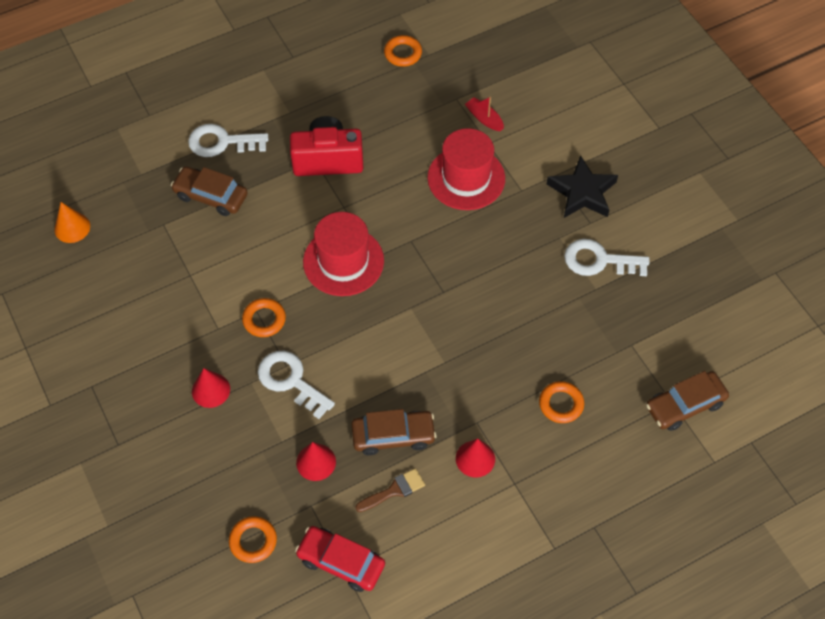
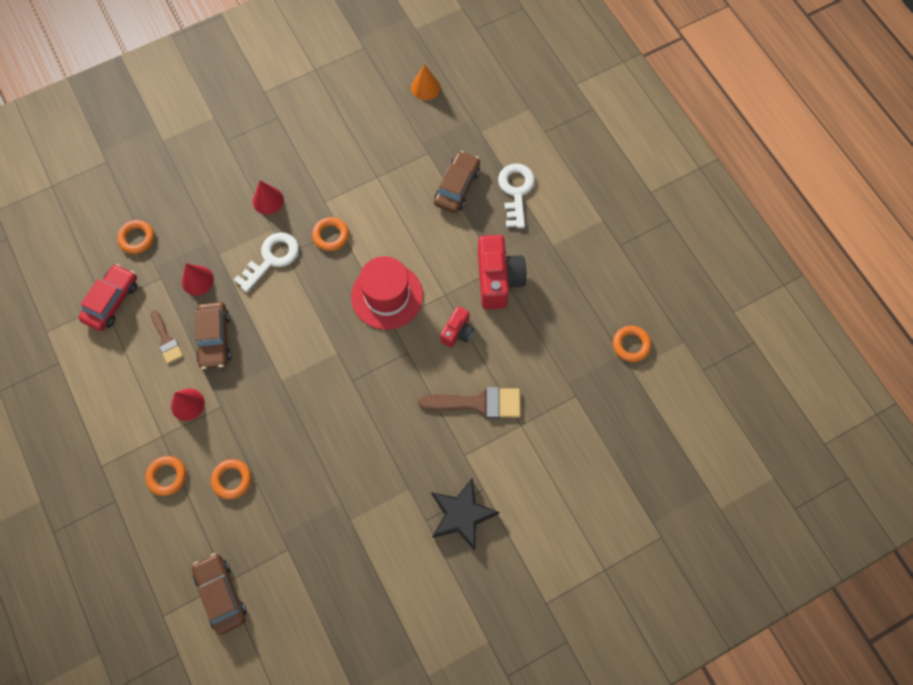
camera: 90 degrees right, 10 degrees up
(387, 196) = (457, 332): none -> red camera
(466, 178) = (478, 403): red hat -> brown brush
(484, 118) = (551, 422): red boat -> none
(561, 472) = (167, 476): none -> orange ring
(599, 260) = (381, 525): white key -> none

